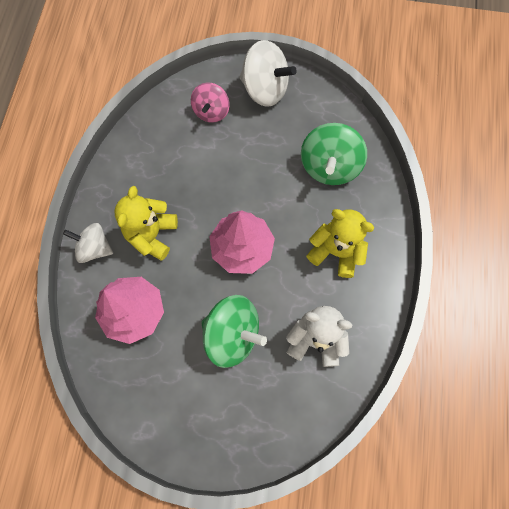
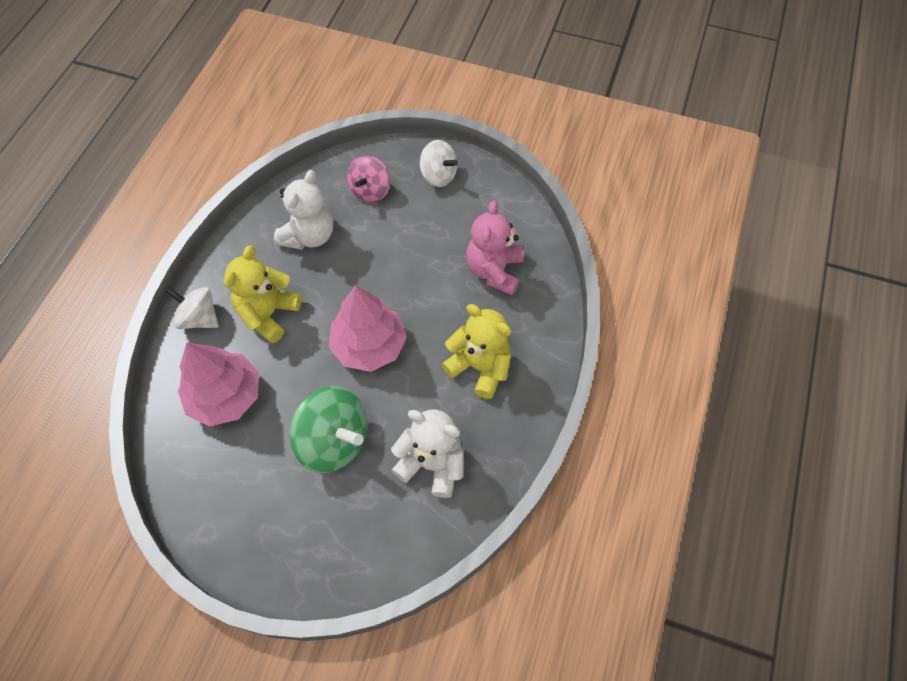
camera: 10 degrees right, 10 degrees down
(169, 160) = (309, 235): none -> white teddy bear
(265, 89) = (438, 175): white spinning top -> white spinning top, size x0.64
(329, 166) = (494, 270): green spinning top -> pink teddy bear

